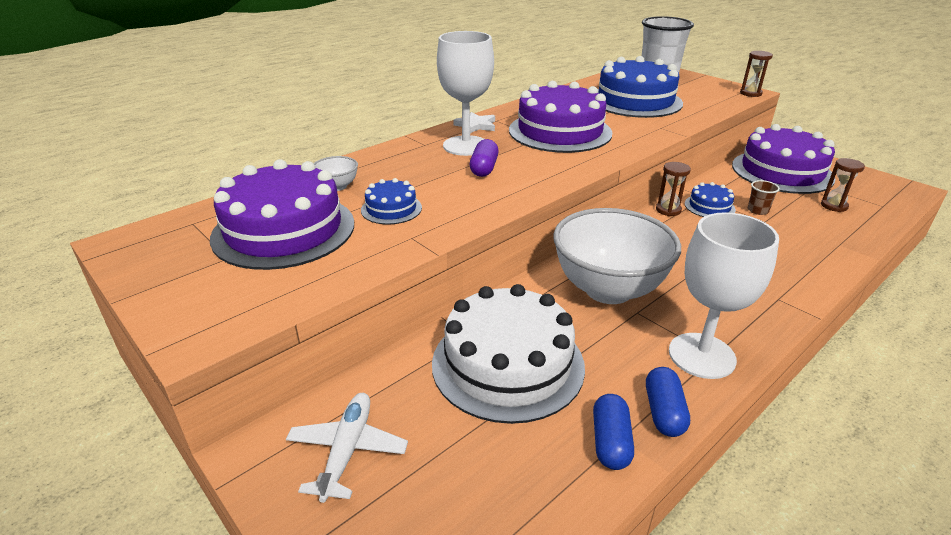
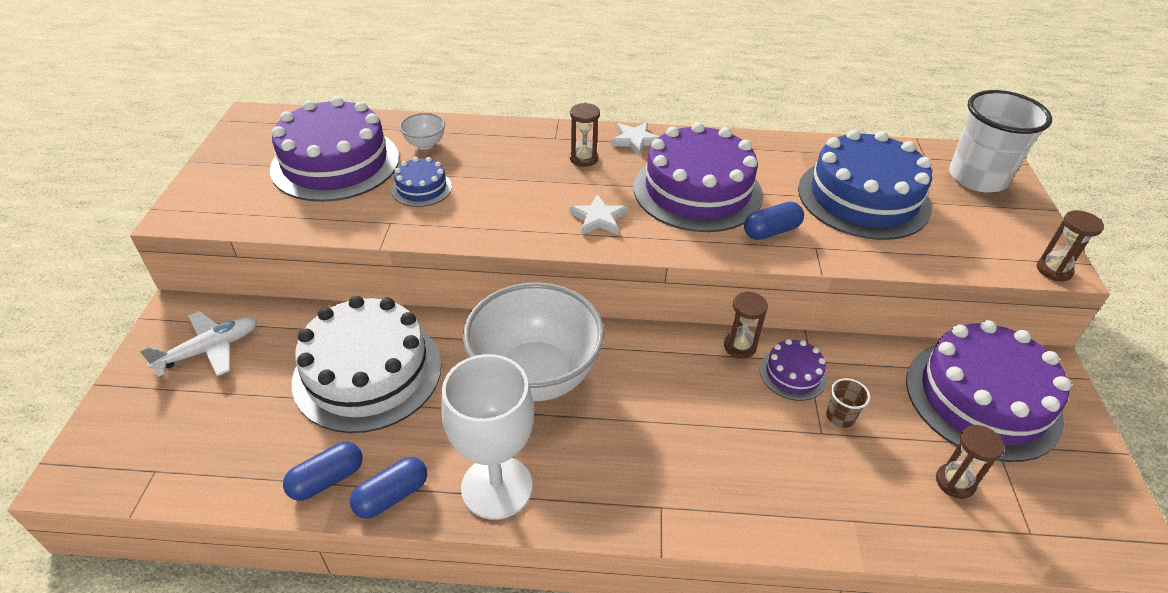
camera: 45 degrees right, 10 degrees up
(466, 146) = (583, 159): white goblet -> brown hourglass
(484, 168) = (553, 191): purple capsule -> none
(539, 167) = (598, 218): none -> white star
(630, 131) = (771, 231): none -> blue capsule
(709, 206) = (793, 374): blue cake -> purple cake

